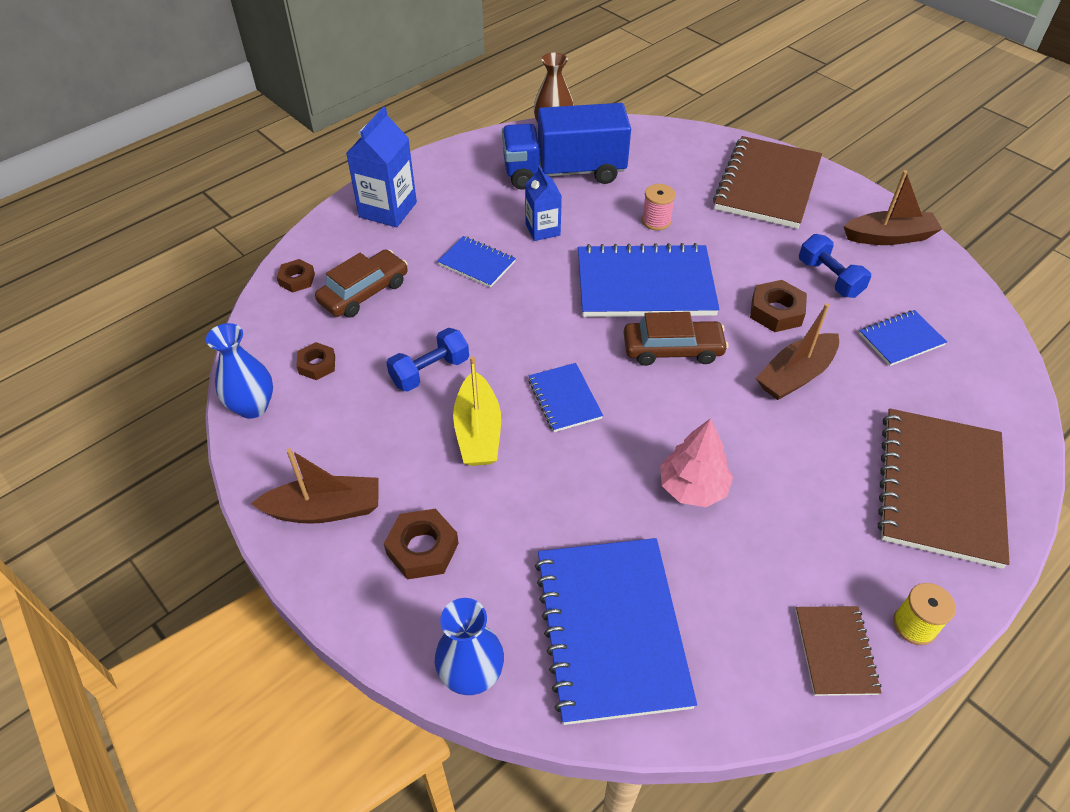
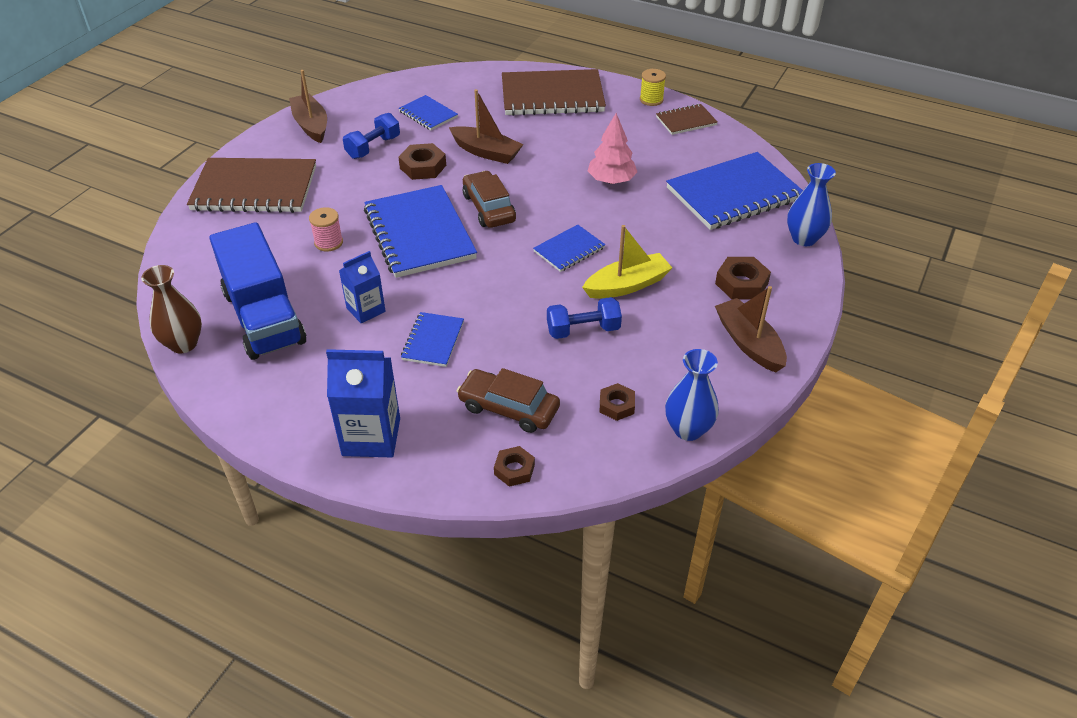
camera: 110 degrees left, 5 degrees down
(430, 371) = (583, 330): blue dumbbell -> blue dumbbell turned 45 degrees counterclockwise

